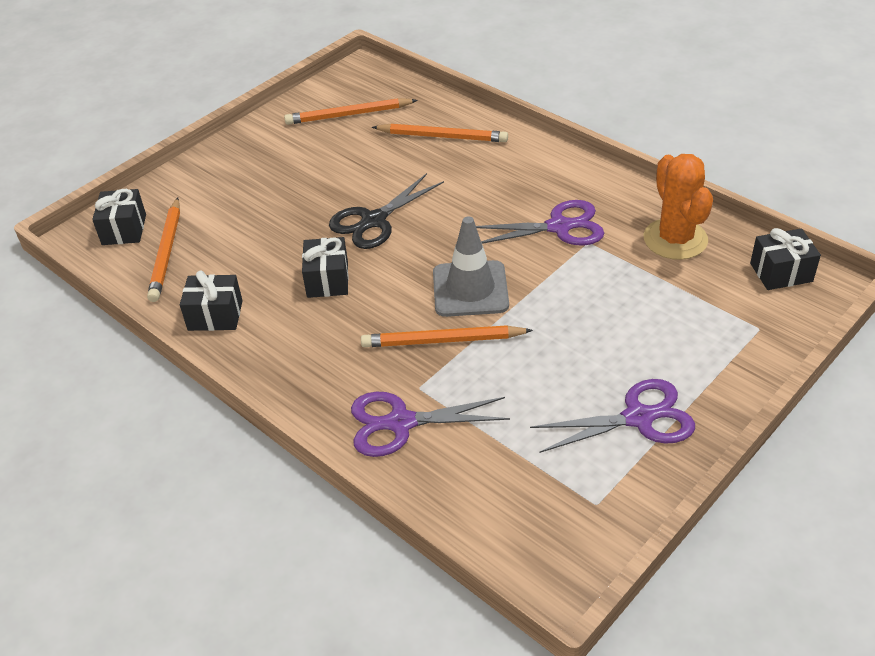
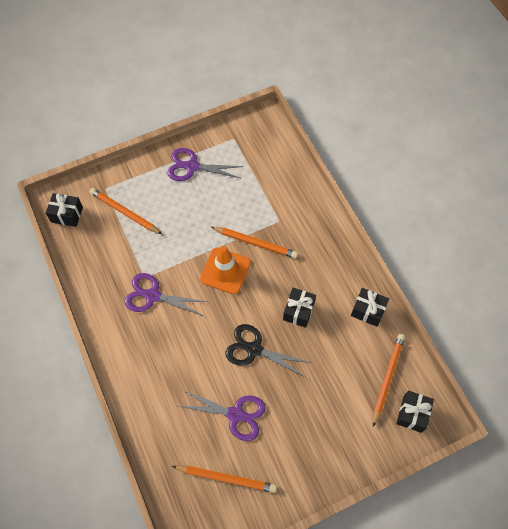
camera: 160 degrees left, 20 degrees up
(374, 221) = (254, 349): black scissors -> black scissors turned 135 degrees counterclockwise
(400, 423) = (295, 205): purple scissors -> purple scissors (236, 414)
(442, 136) = (173, 417): orange pencil -> orange pencil (124, 212)
(470, 289) = (225, 271): grey traffic cone -> orange traffic cone
(675, 239) = (99, 259): orange cactus -> none

